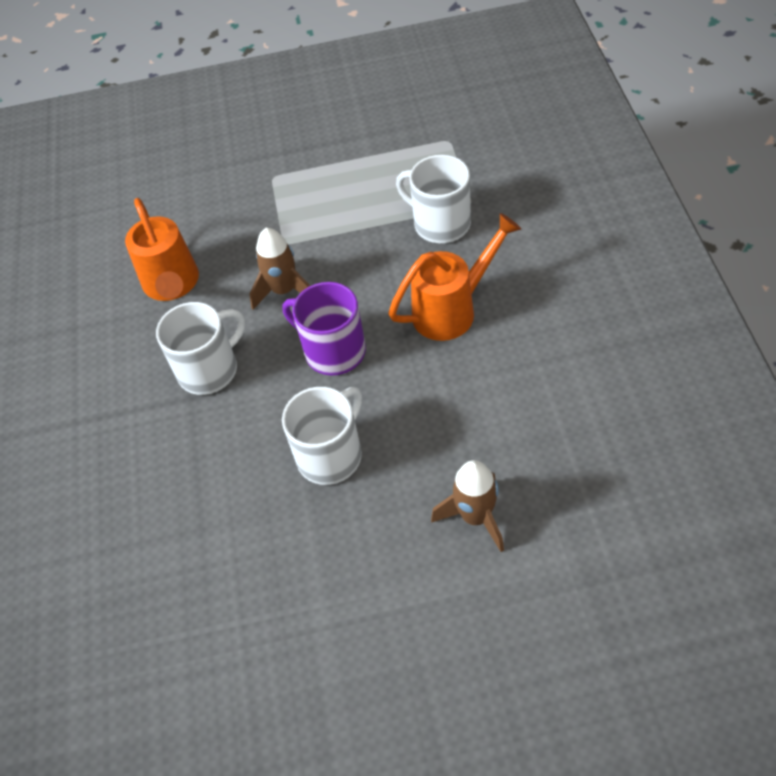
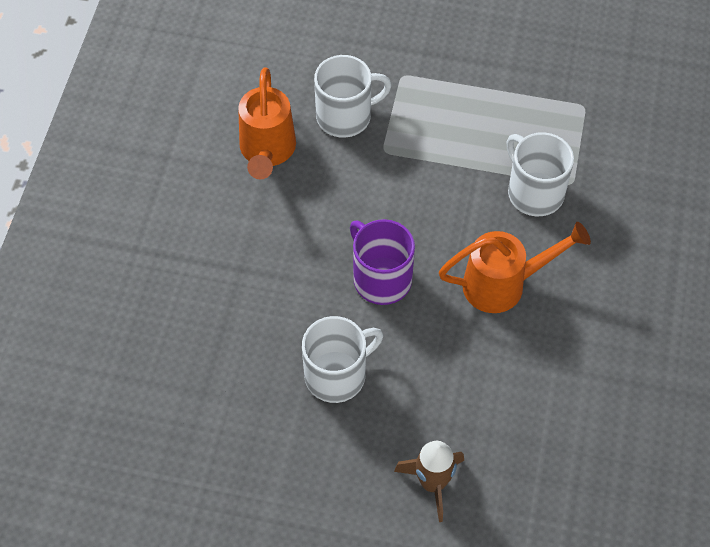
camera: 15 degrees right, 5 degrees up
(209, 369) = (267, 249): white mug -> white mug (345, 116)
(284, 291) = (363, 200): brown rocket -> none

